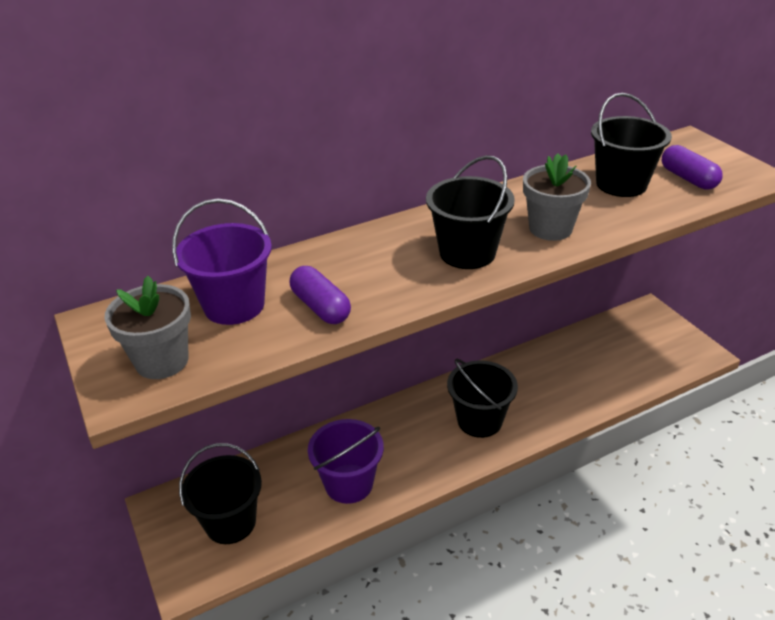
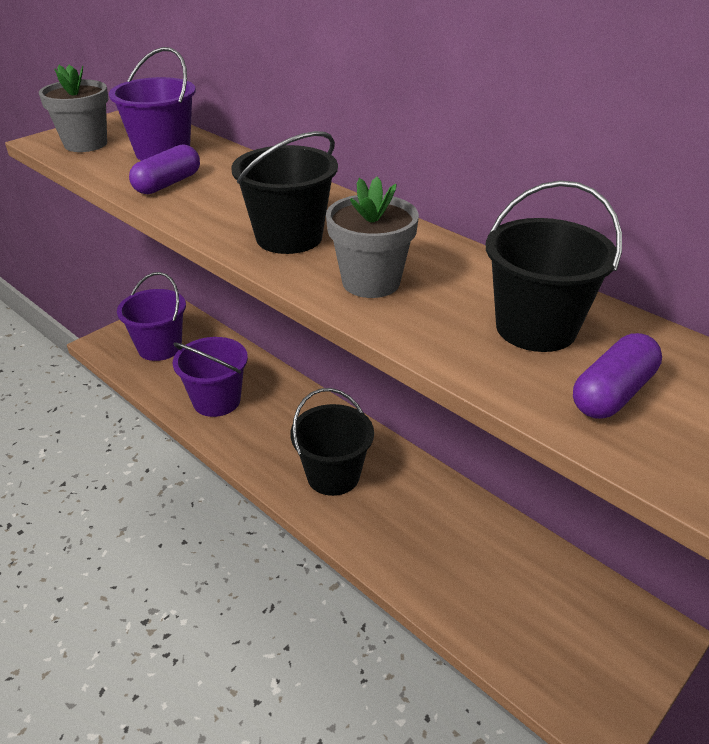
camera: 70 degrees right, 0 degrees up
(230, 522) = (160, 347): black bucket -> purple bucket

